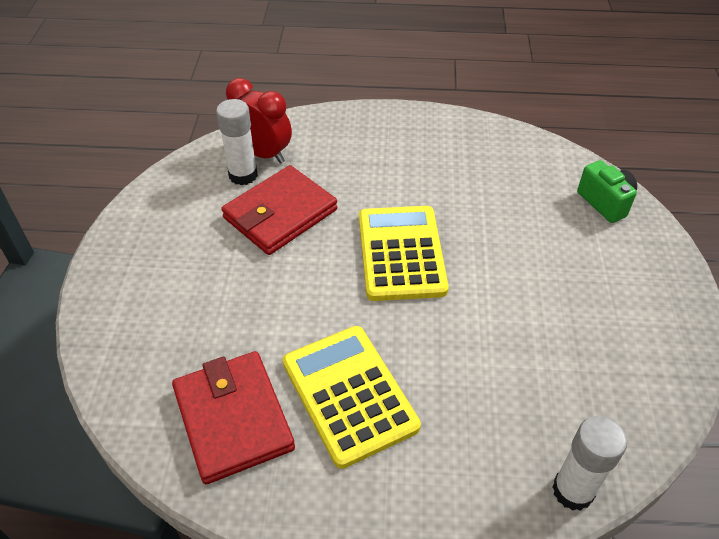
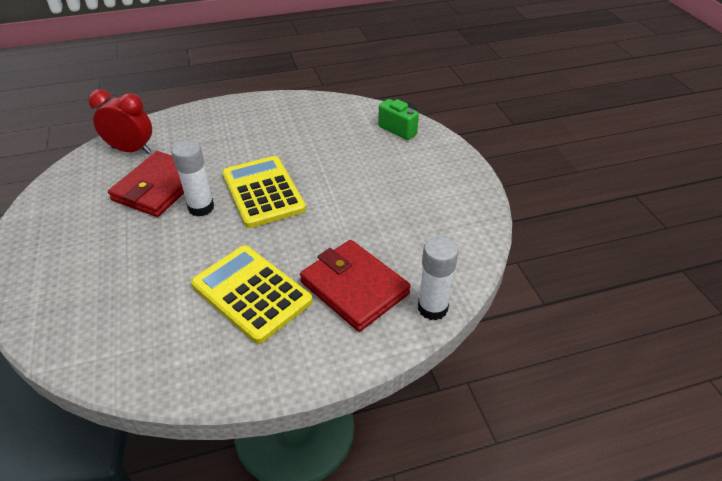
camera: 20 degrees left, 5 degrees down
(233, 419) = (162, 335): red wallet -> red wallet (354, 288)
(243, 175) = (119, 168): white glue stick -> white glue stick (201, 208)

